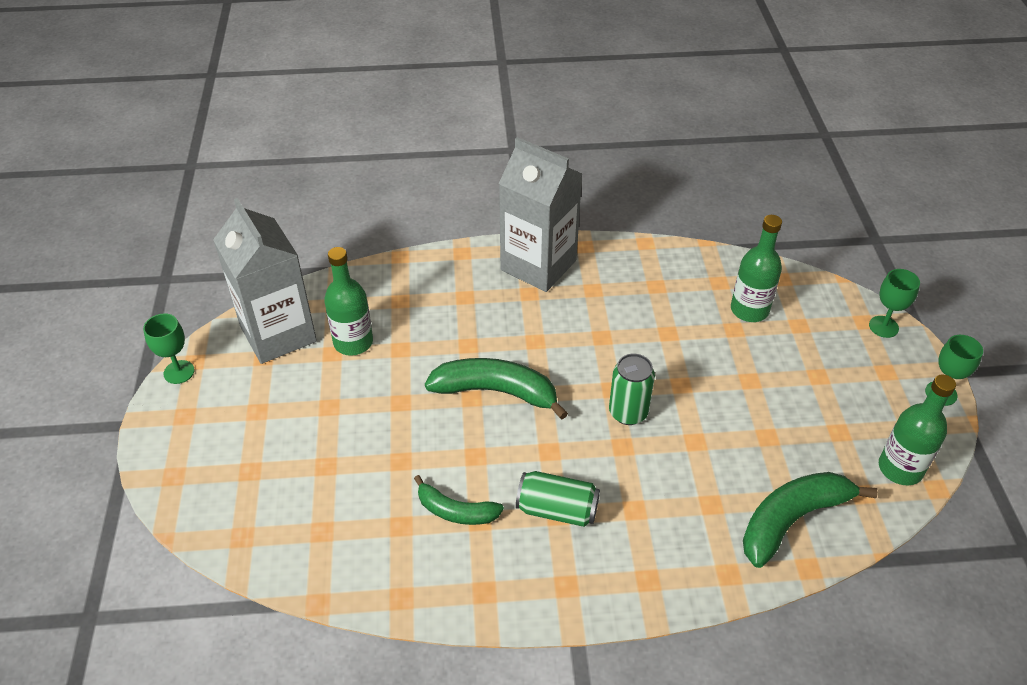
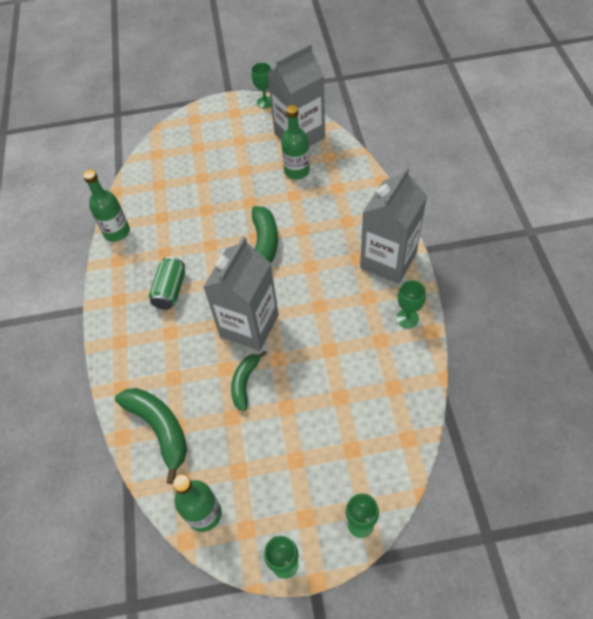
camera: 90 degrees right, 10 degrees up
(456, 511) = (170, 240): green banana -> green banana (245, 382)
(627, 259) = (407, 318): none -> green goblet
(628, 412) = (249, 325): green can -> grey carton
(749, 310) = (364, 410): green bottle -> green bottle (117, 232)

